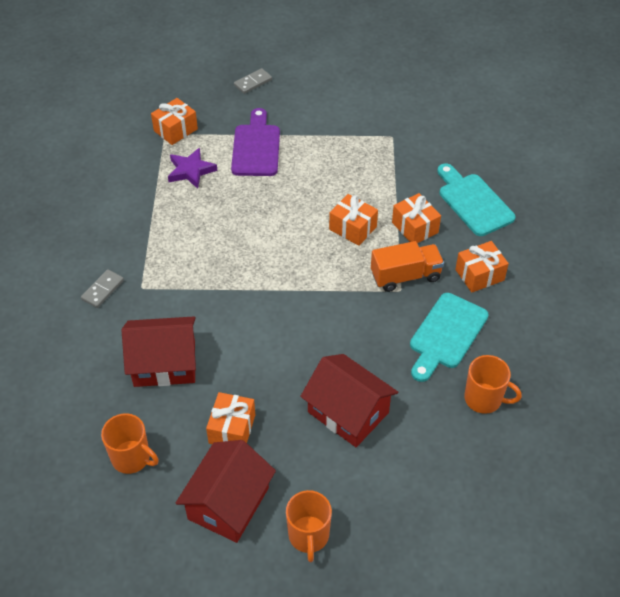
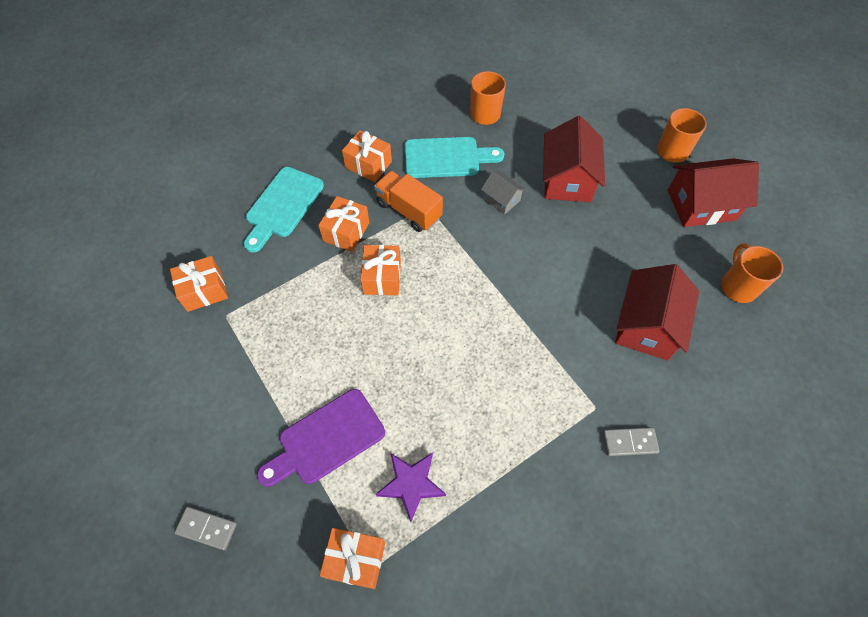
camera: 125 degrees left, 10 degrees up
(164, 363) = (647, 325): red house -> red house turned 60 degrees clockwise
(232, 429) = (650, 239): orange gift -> orange gift (204, 291)
(366, 346) = (501, 199): none -> grey house

